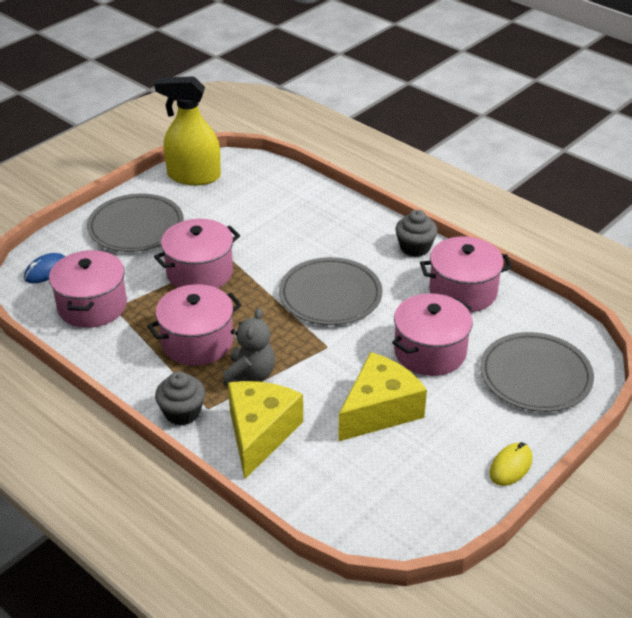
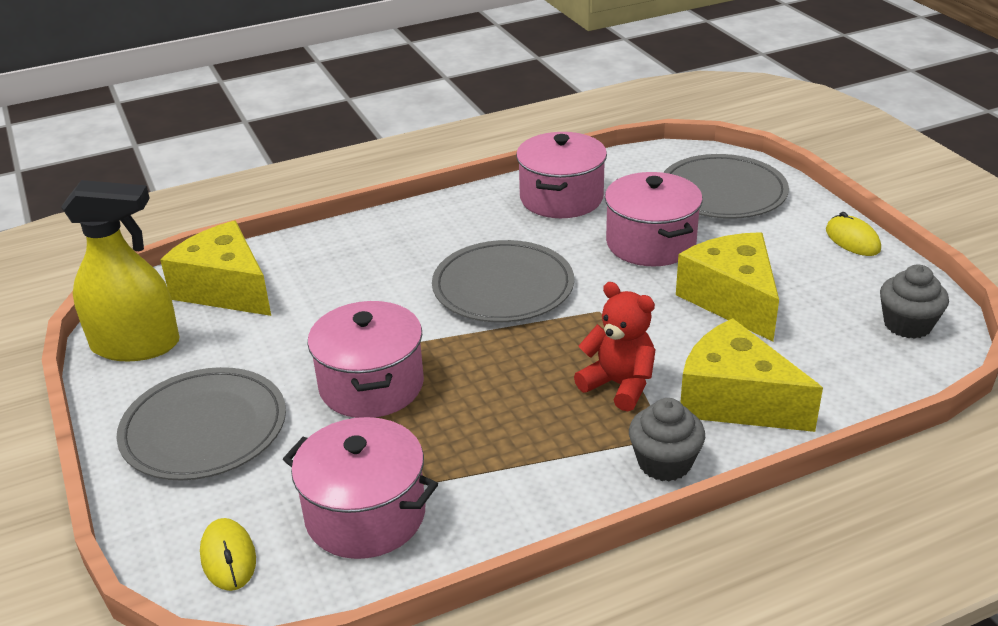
camera: 65 degrees left, 5 degrees down
(46, 271) = (228, 557): blue mouse -> yellow mouse
(193, 176) = (136, 345): yellow spray bottle -> yellow spray bottle turned 120 degrees counterclockwise
(197, 342) = (524, 418): pink pot -> none
(250, 375) = (619, 385): grey teddy bear -> red teddy bear
(262, 186) = (225, 289): none -> yellow cheese
(415, 248) = (460, 208): grey cupcake -> grey cupcake (907, 325)

